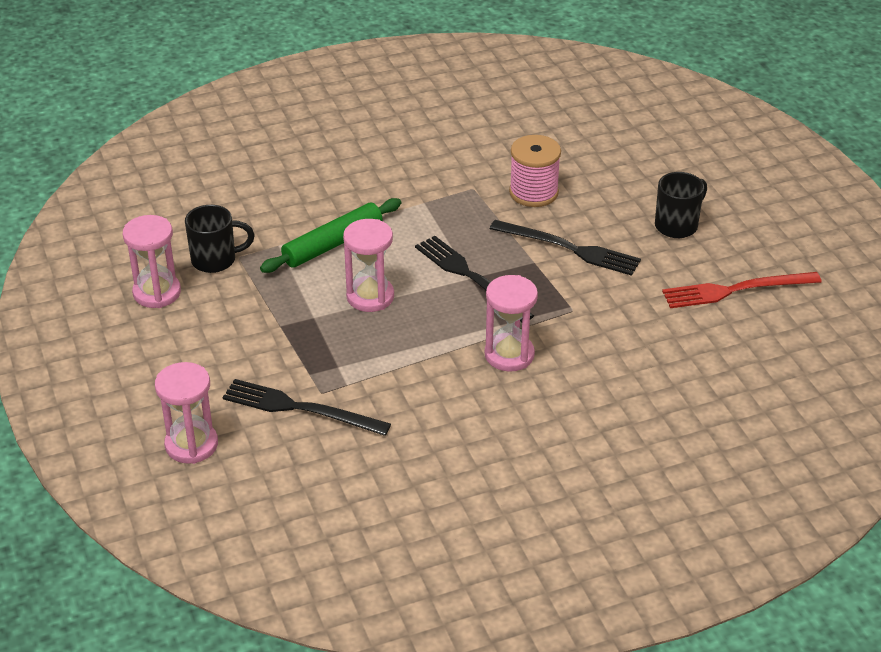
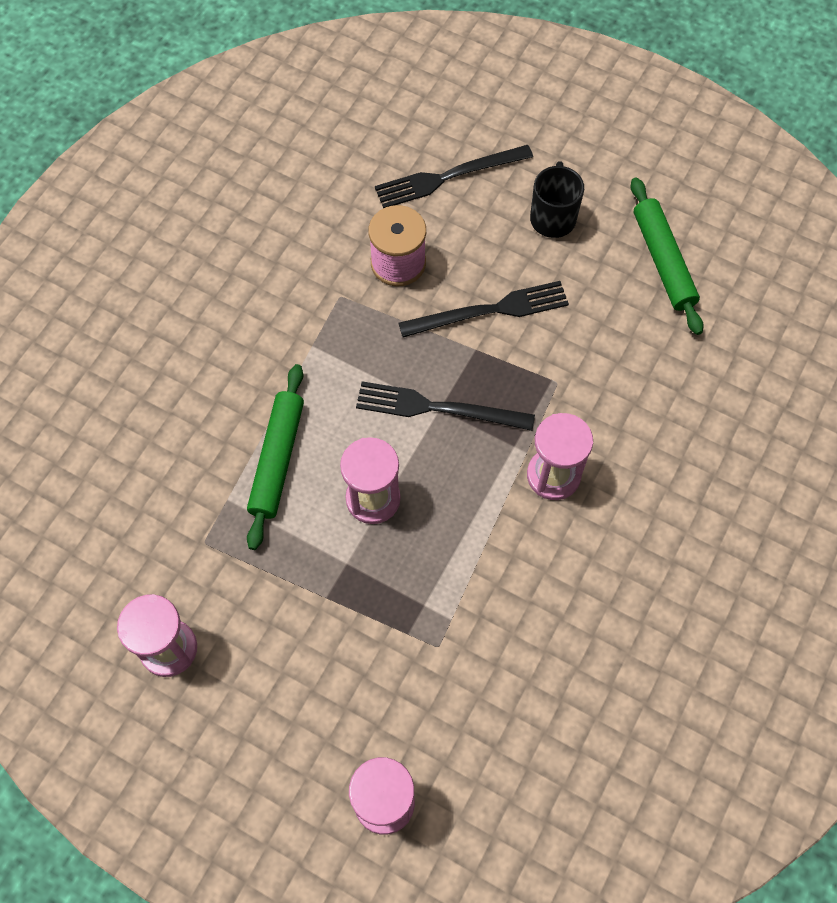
camera: 40 degrees left, 25 degrees up
(216, 260) = (185, 563): black mug -> none
(300, 408) = (438, 680): black fork -> black fork (448, 177)
(736, 290) = (663, 261): red fork -> green rolling pin

